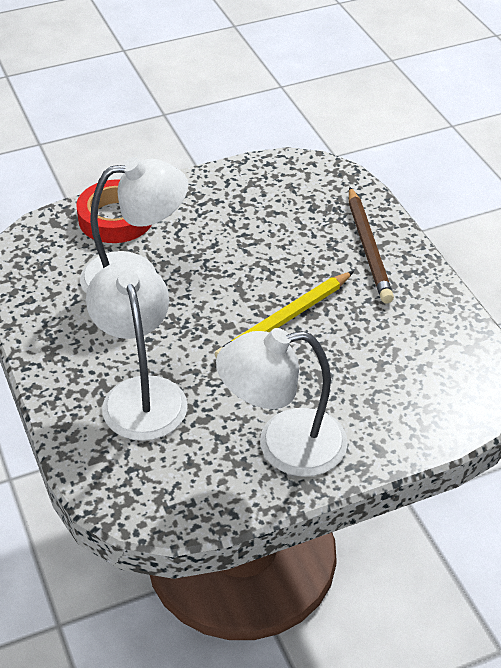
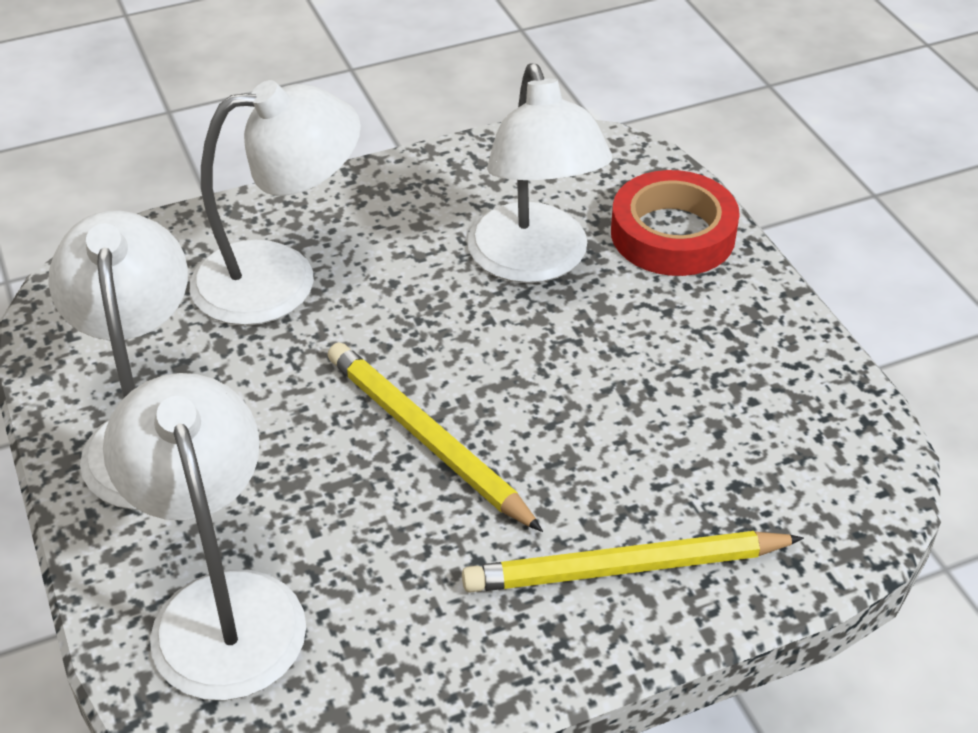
camera: 90 degrees right, 0 degrees up
(368, 248) = (625, 568): brown pencil -> yellow pencil
(411, 398) = (221, 606): none -> white lamp

